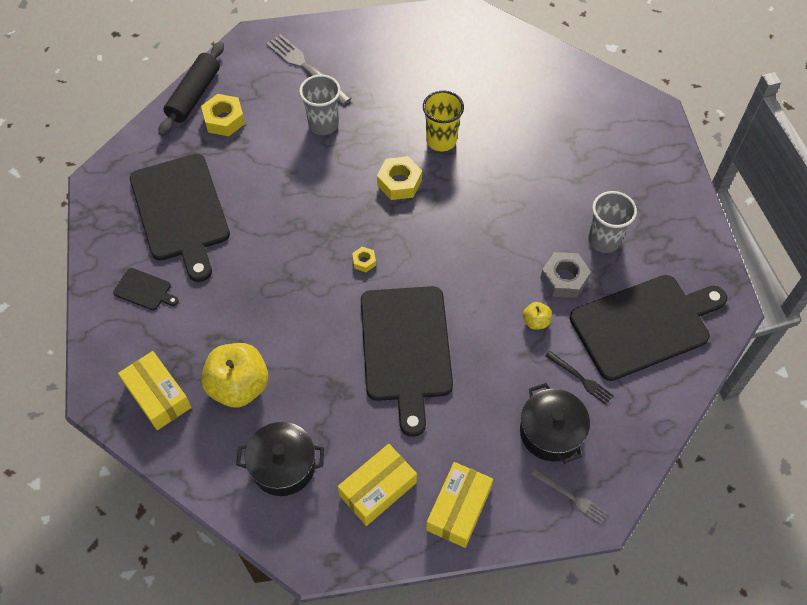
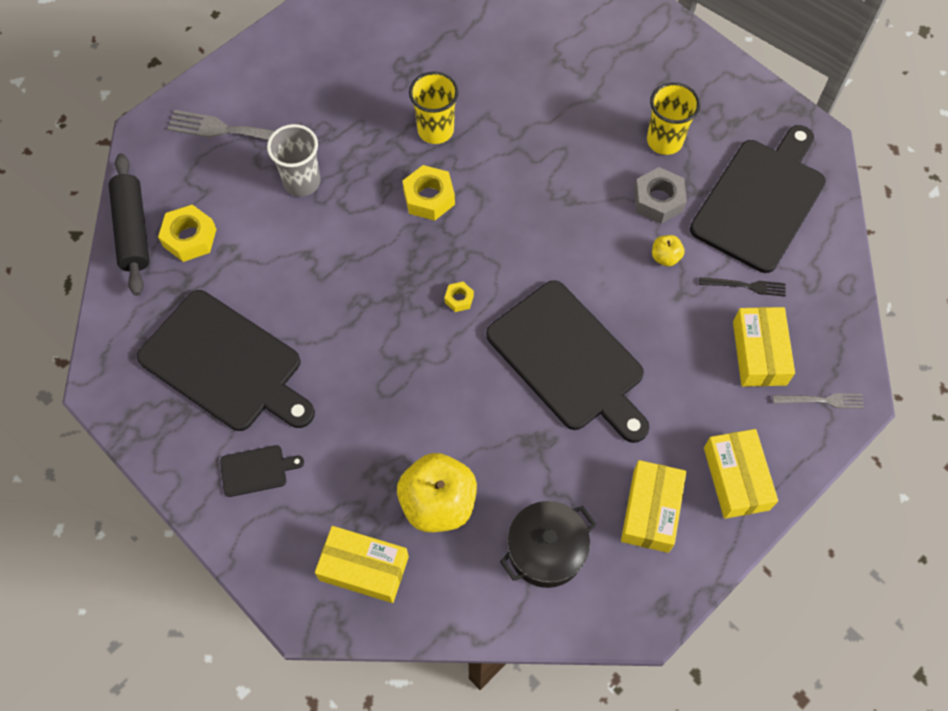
camera: 35 degrees left, 5 degrees up
(551, 432) = (759, 353): black pot -> yellow box
(604, 240) = (664, 141): grey cup -> yellow cup

